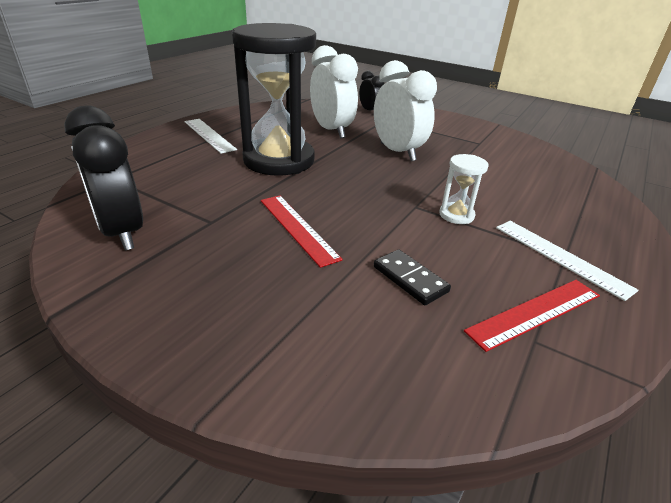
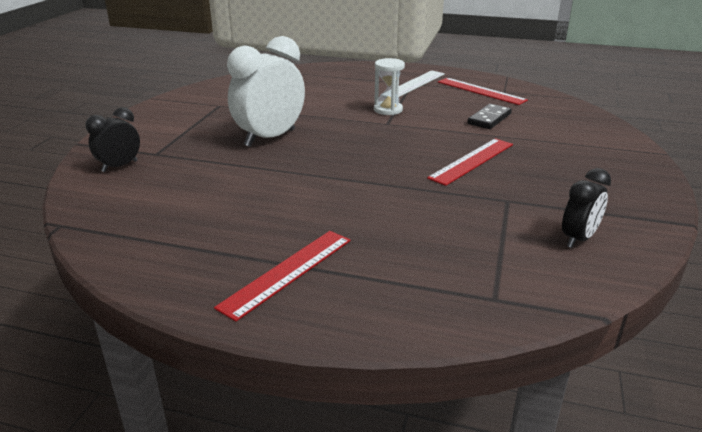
camera: 105 degrees left, 5 degrees down
(122, 232) = (578, 239): black clock -> black clock, size x0.55
(209, 135) = (287, 272): white ruler -> red ruler
(279, 160) = (341, 196): black hourglass -> none
(331, 130) = (217, 181): white clock -> none

